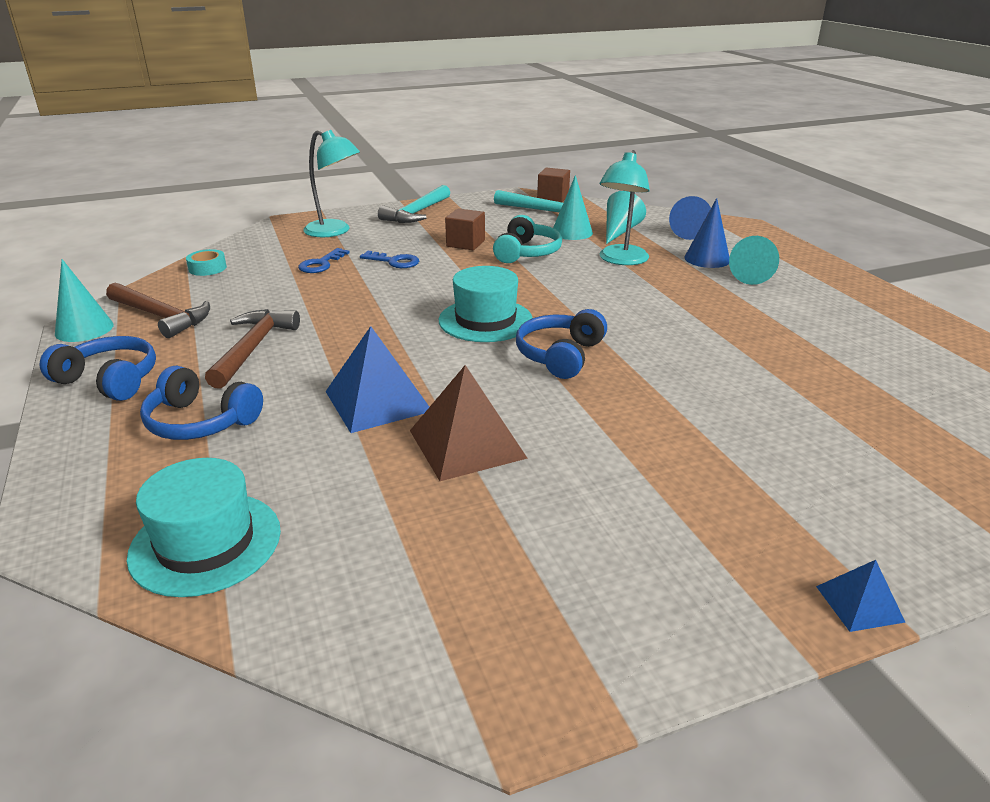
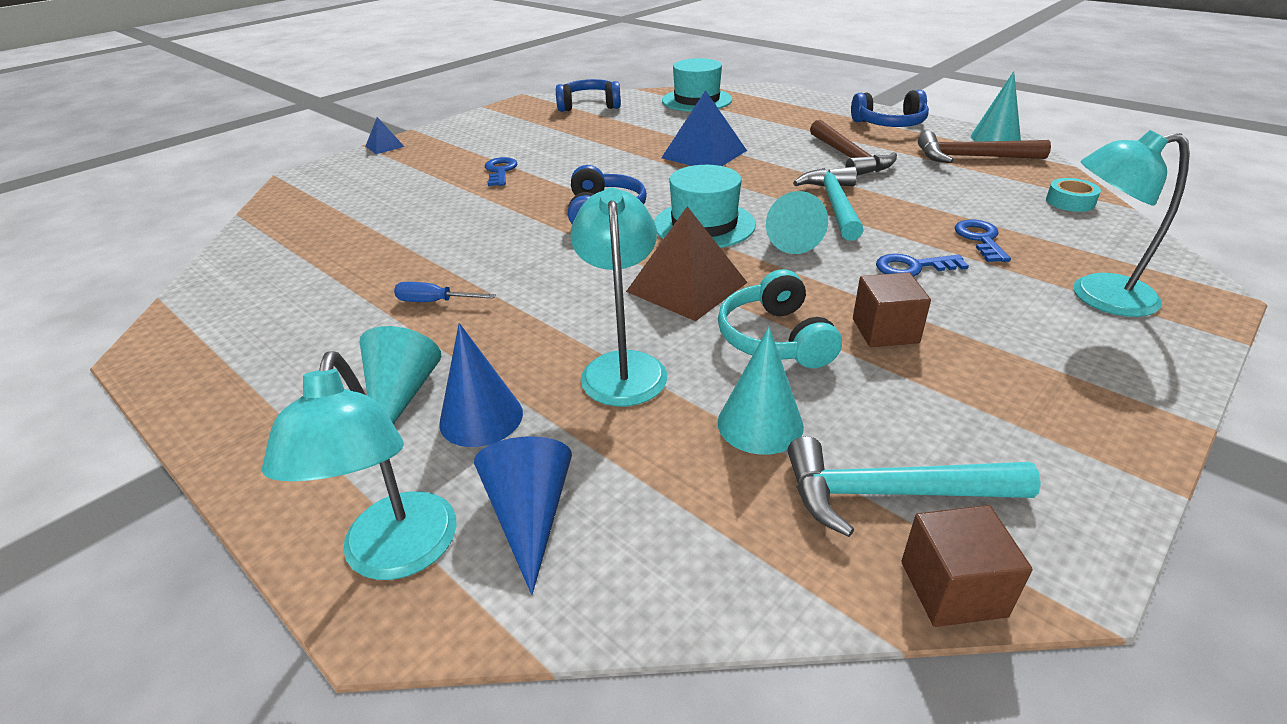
camera: 155 degrees right, 5 degrees up
(201, 421) = (789, 124): blue headphones -> blue headphones (589, 105)
(417, 213) = (1094, 389): turquoise hammer -> turquoise hammer (834, 205)
(466, 444) = (619, 150): brown pyramid -> brown pyramid (687, 287)
(619, 231) = (675, 462): turquoise cone -> turquoise cone (790, 238)
(650, 453) = (500, 171): none -> blue key
(736, 317) = (434, 302): none -> blue screwdriver
(746, 234) = (397, 555): none -> turquoise lamp

